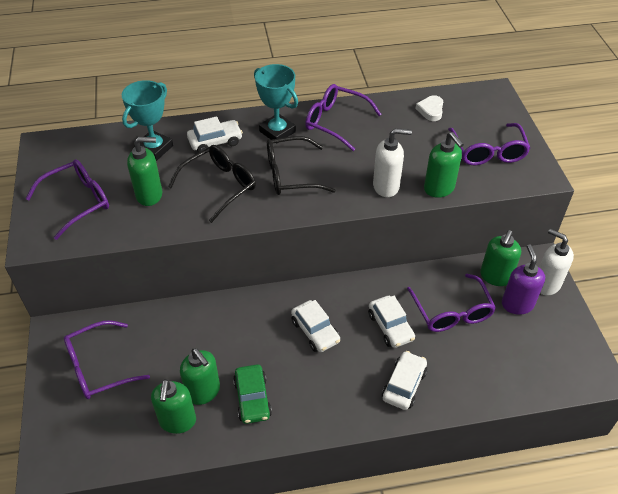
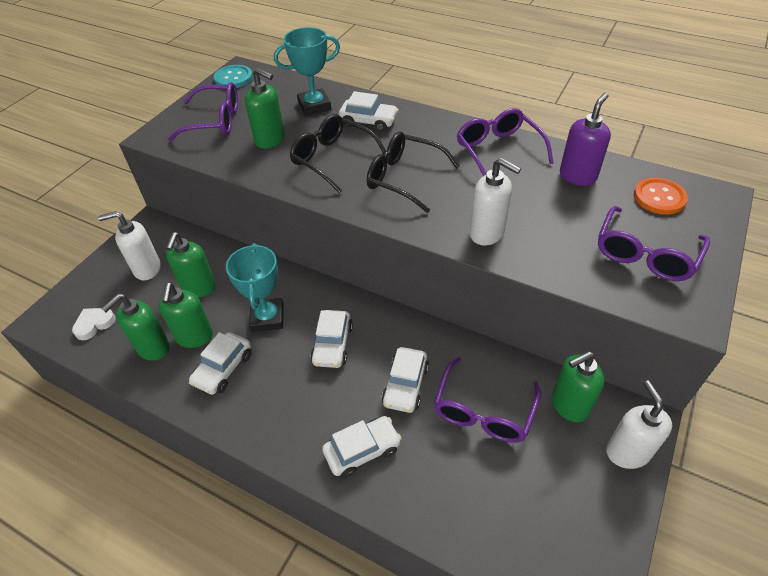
camera: 40 degrees right, 0 degrees up
(47, 155) = (233, 78): none -> turquoise button
(98, 367) = (147, 269): purple glasses -> white soap dispenser
(220, 186) = (332, 158): black glasses -> black glasses turned 135 degrees counterclockwise
(252, 398) = (223, 369): green car -> white car
(277, 131) = (432, 136): turquoise trophy -> turquoise trophy (267, 318)
(431, 110) = (616, 182): white heart -> white heart (94, 324)
(439, 188) = (544, 264): green soap dispenser -> green soap dispenser (199, 288)
(463, 109) = (659, 197): none -> orange button
(517, 304) = (568, 451): purple soap dispenser -> purple soap dispenser (577, 176)

